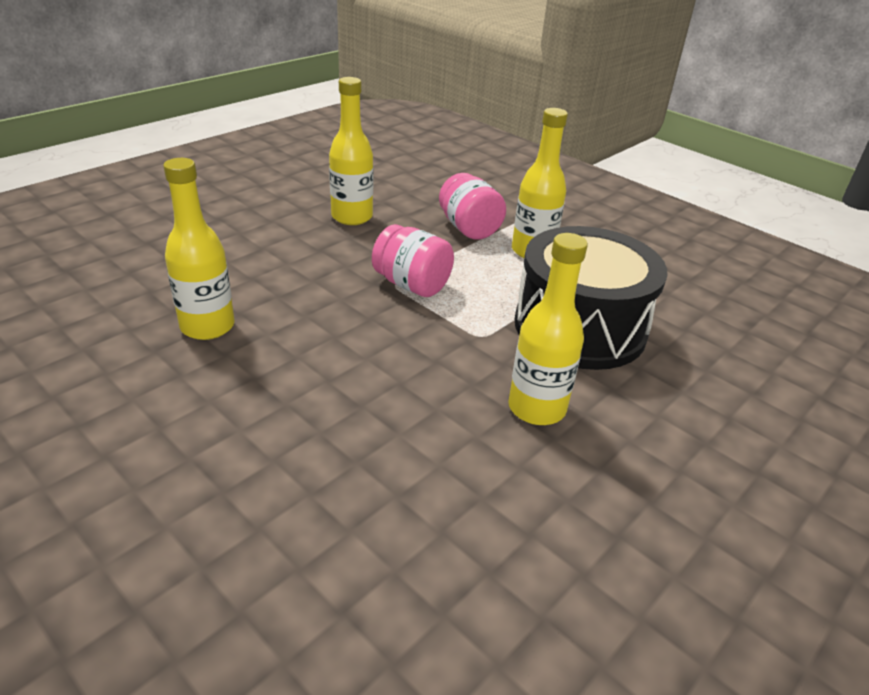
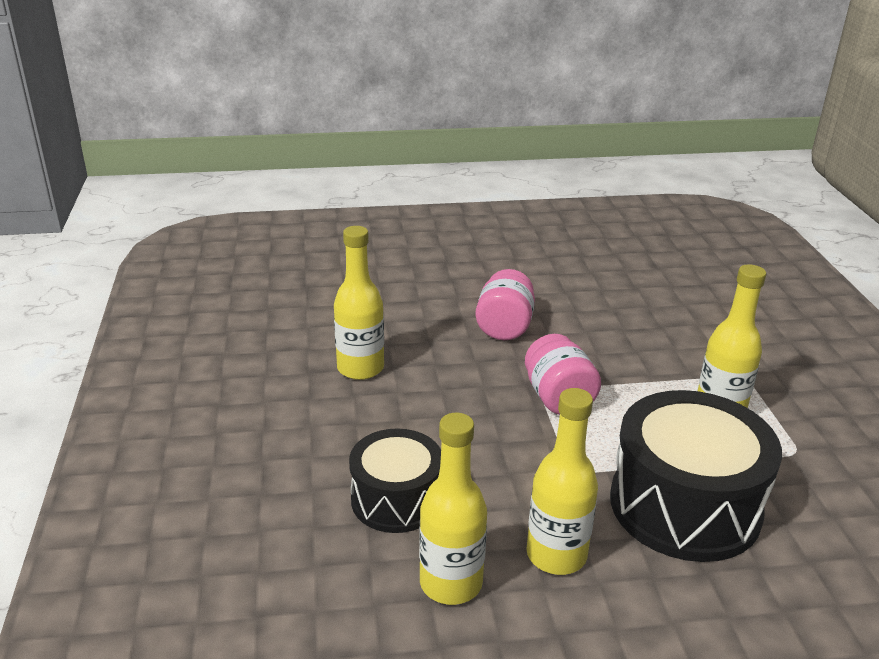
camera: 40 degrees right, 5 degrees down
(352, 217) = (567, 315): yellow bottle -> yellow bottle (451, 583)
(364, 429) = (396, 499): none -> black drum
(469, 228) = (674, 365): pink jar -> pink jar (504, 327)

